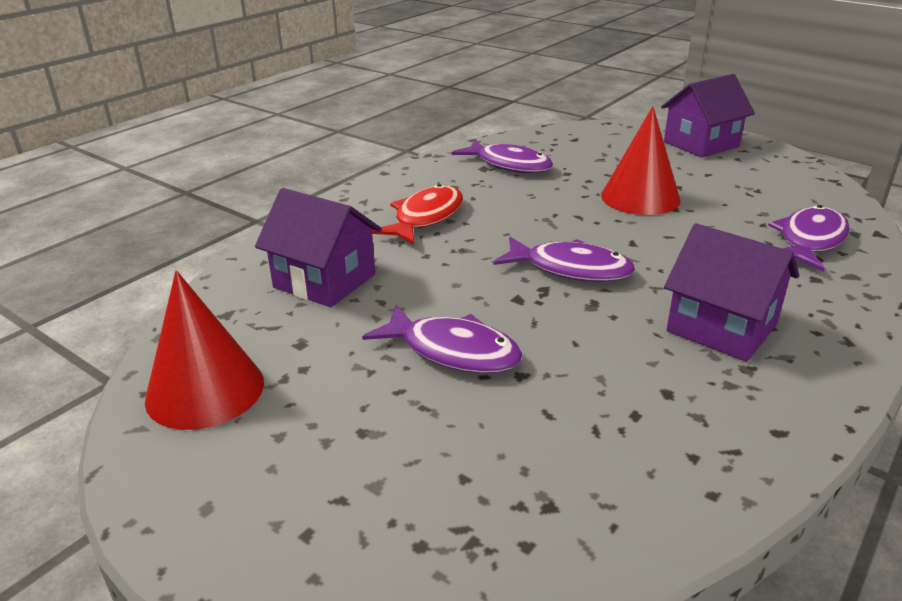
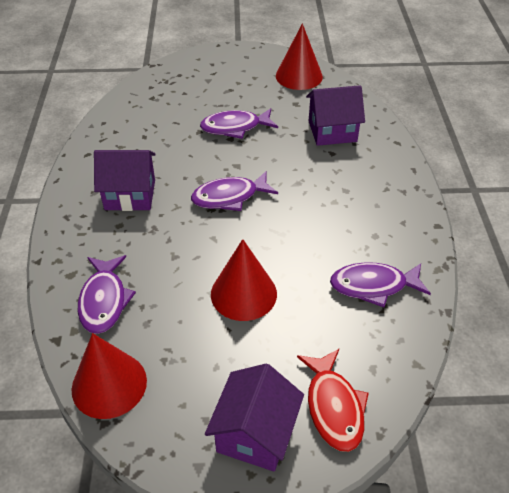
camera: 140 degrees right, 15 degrees up
(425, 218) = (349, 195): red fish -> red fish (334, 407)
(822, 194) = (109, 384): none -> red cone

